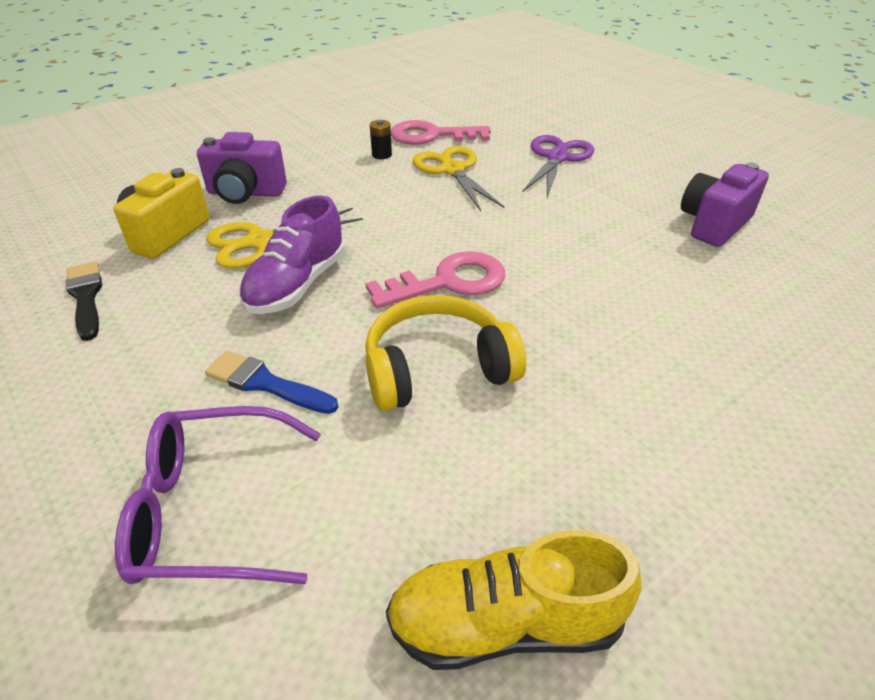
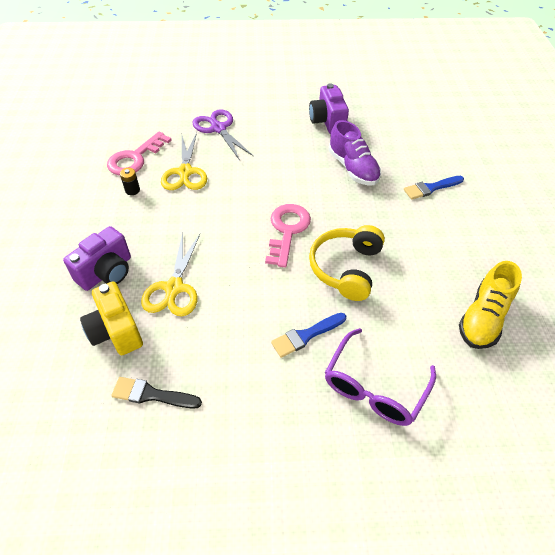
camera: 55 degrees left, 10 degrees up
(297, 285) = (234, 289): purple shoe -> purple shoe (353, 168)
(452, 170) = (185, 172): yellow scissors -> yellow scissors turned 105 degrees counterclockwise
(748, 394) = (431, 188): none -> blue brush

